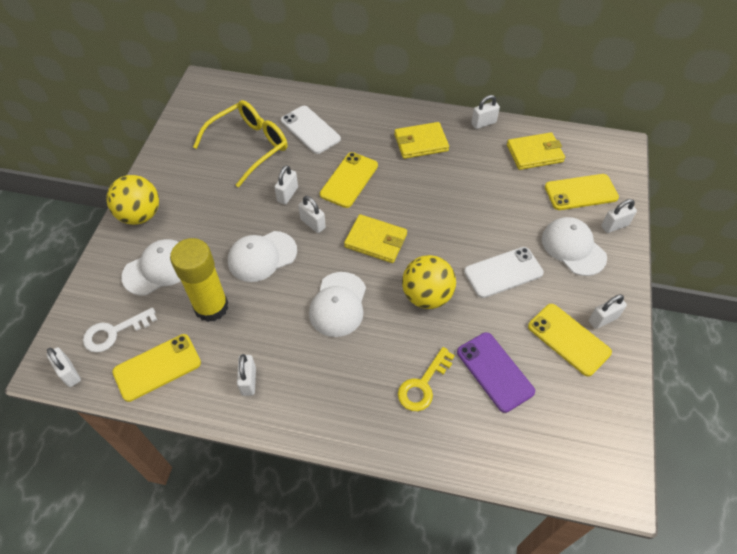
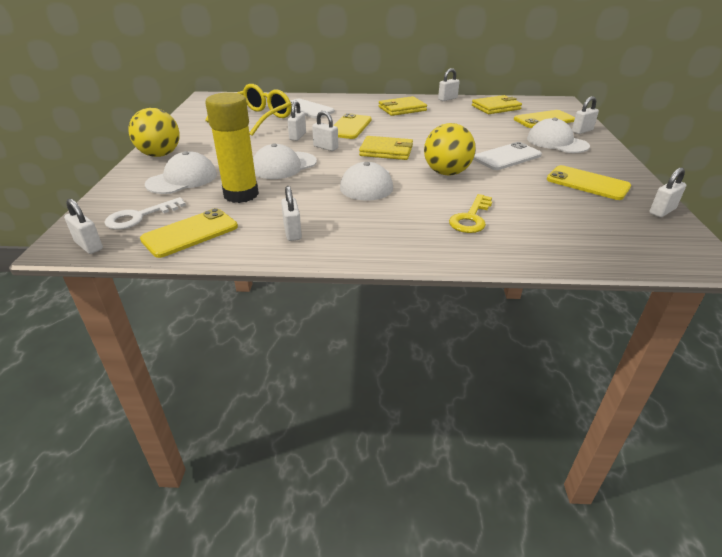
camera: 10 degrees left, 20 degrees down
(495, 371) = (534, 205): purple phone -> none
(603, 319) = (608, 171): white padlock -> white padlock (662, 211)

